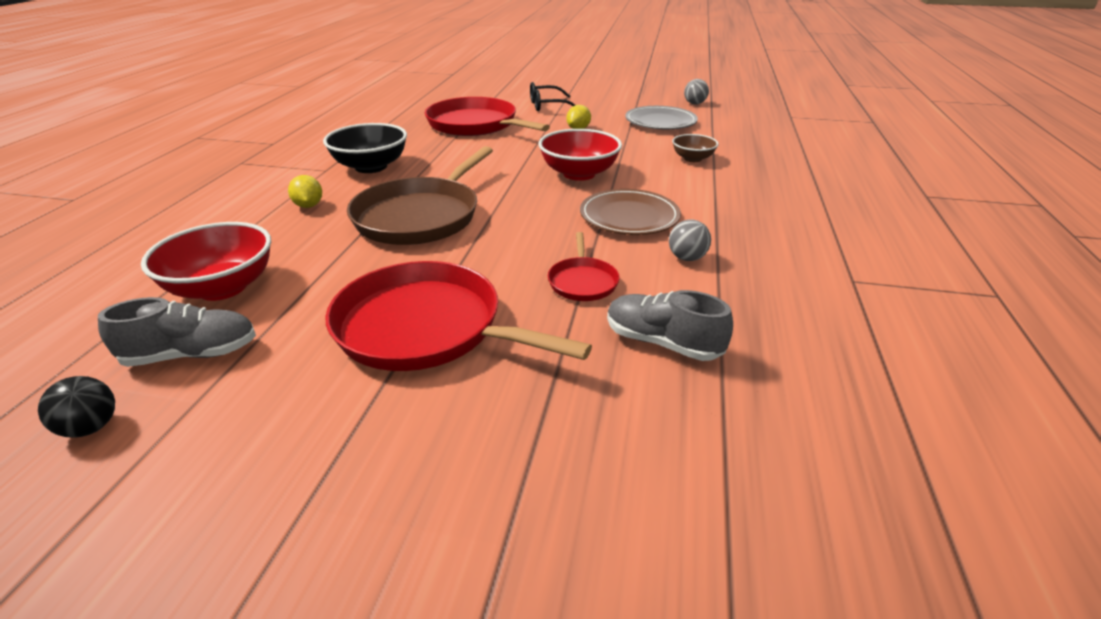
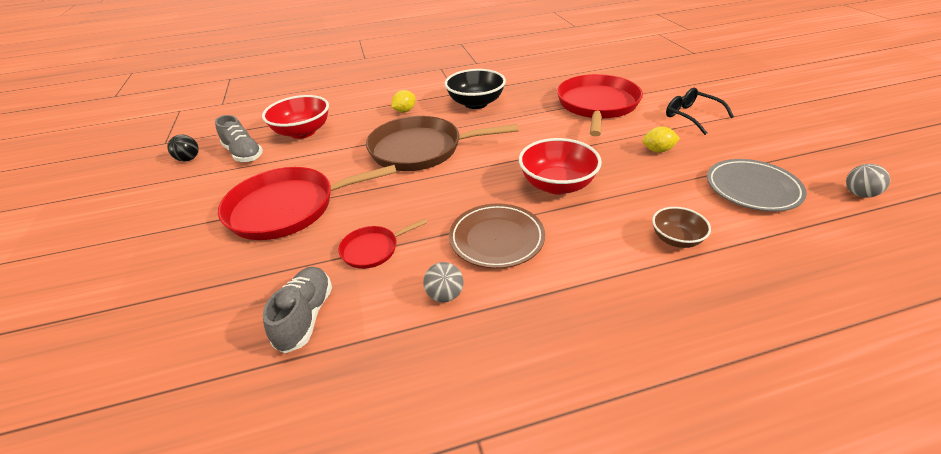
camera: 65 degrees right, 5 degrees up
(426, 328) = (288, 208): red pan -> red pan turned 105 degrees counterclockwise

